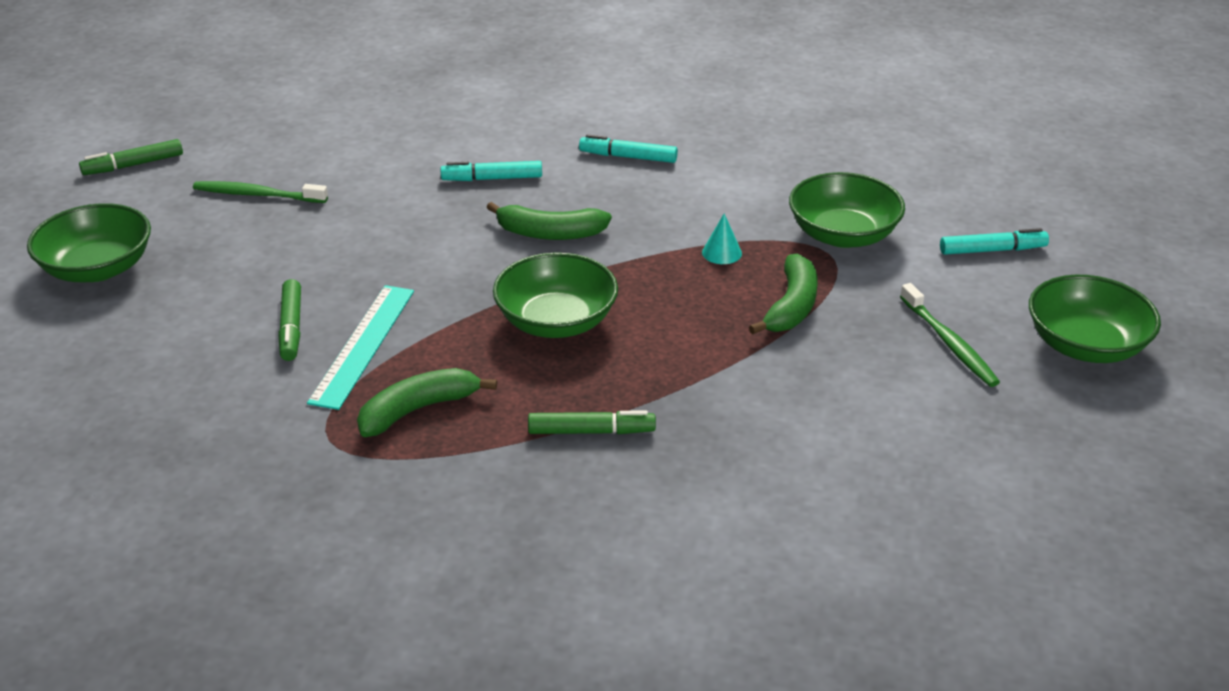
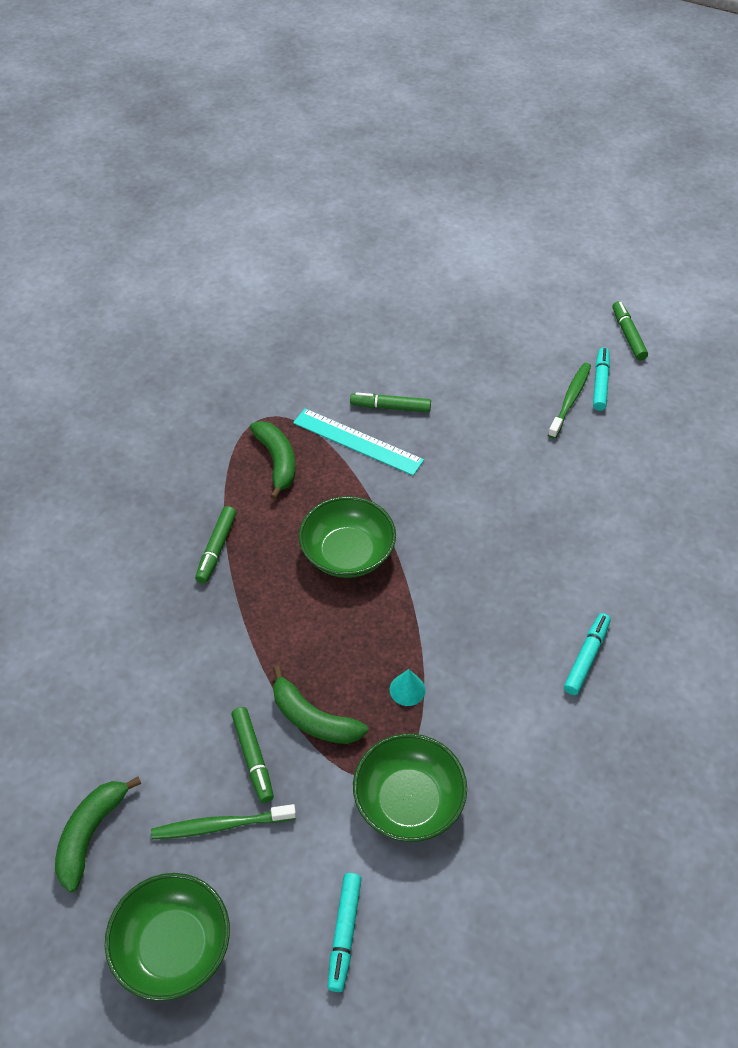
camera: 105 degrees right, 15 degrees up
(98, 268) = (490, 318): green bowl -> none
(492, 179) = (566, 547): turquoise marker -> turquoise marker (600, 383)
(550, 233) = (470, 572): green banana -> green banana (91, 834)
(861, 338) = (253, 757): none -> green marker

